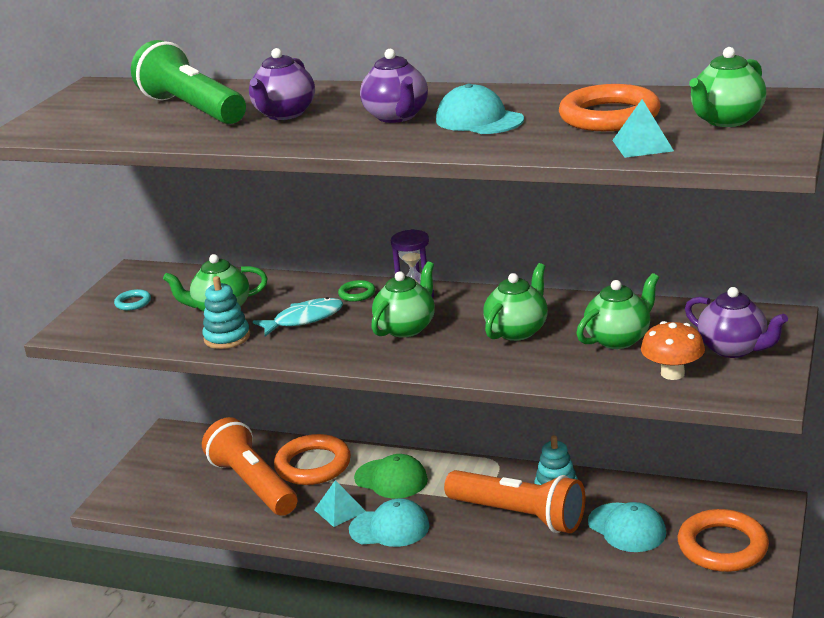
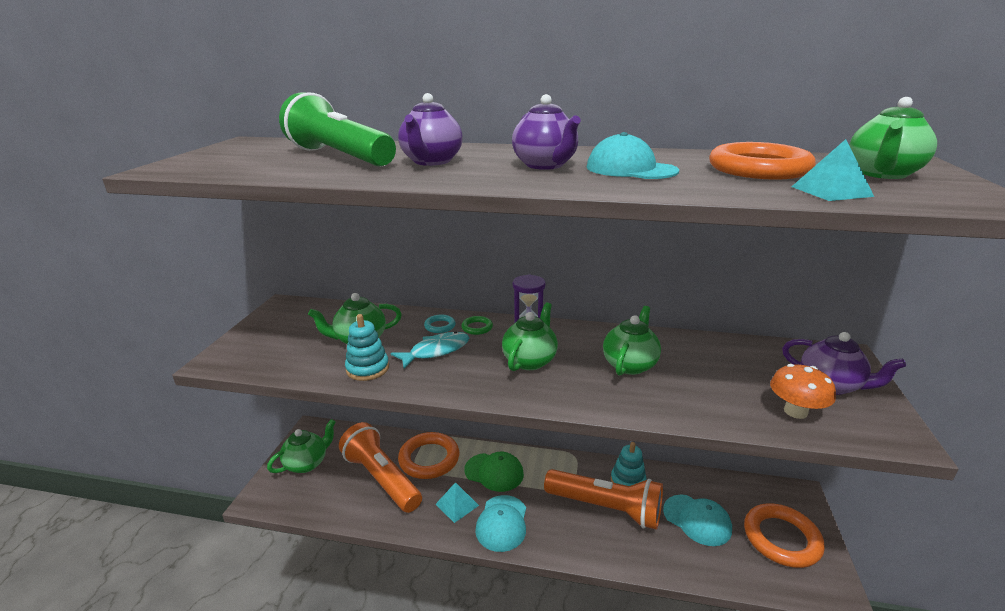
camera: 10 degrees left, 0 degrees up
(133, 303) = (280, 333): turquoise ring -> turquoise ring (440, 326)
(389, 528) = (502, 523): turquoise cap -> turquoise cap turned 105 degrees clockwise
(618, 339) = (723, 374): green teapot -> green teapot (307, 463)

